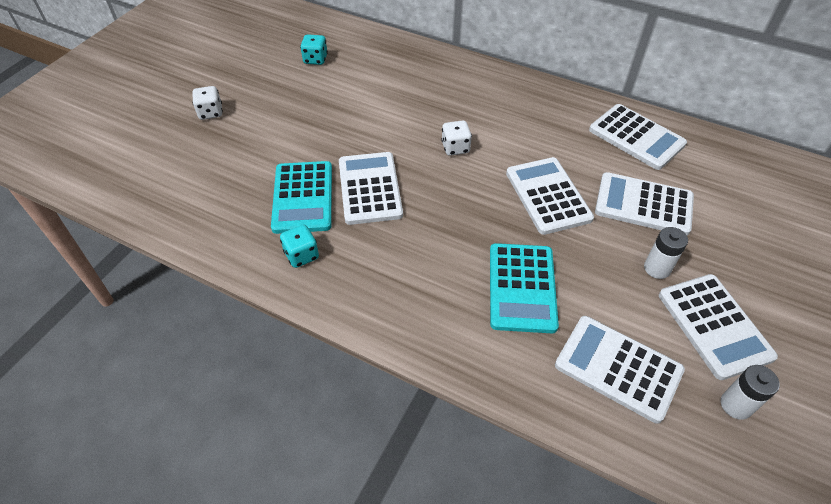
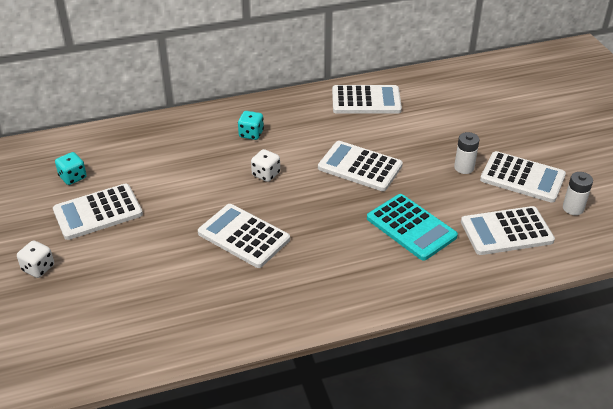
camera: 45 degrees left, 10 degrees down
(301, 255) = (256, 307): turquoise dice -> turquoise dice (251, 134)
(303, 197) = (204, 273): turquoise calculator -> none
(643, 204) = (416, 137): white calculator -> white calculator (98, 212)

